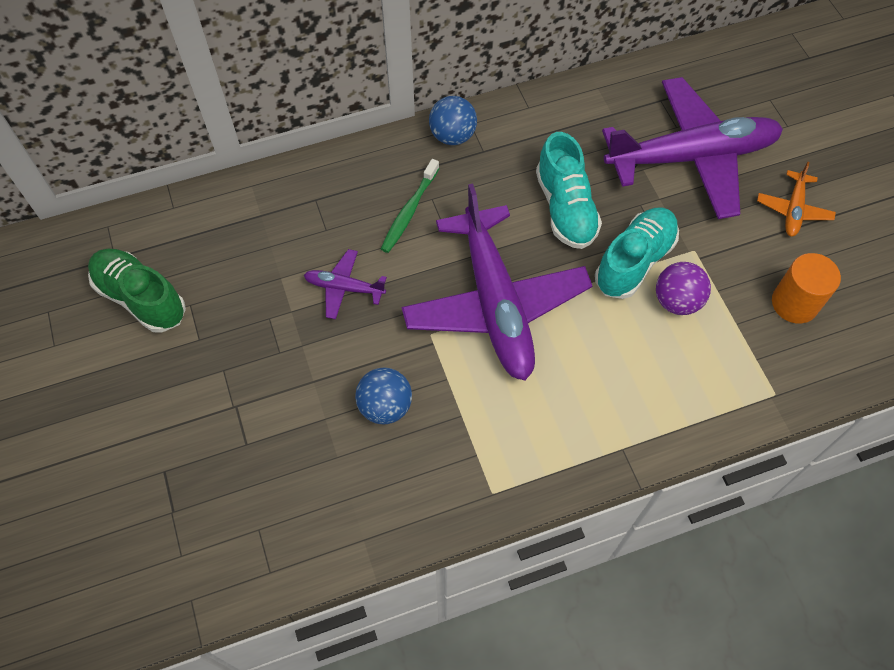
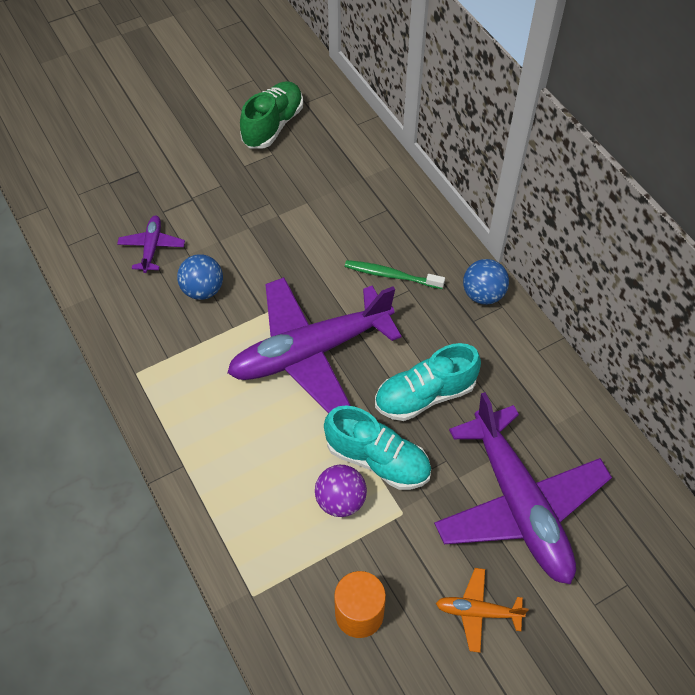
camera: 80 degrees right, 5 degrees down
(344, 288) = (305, 244): purple plane -> purple plane (152, 247)

